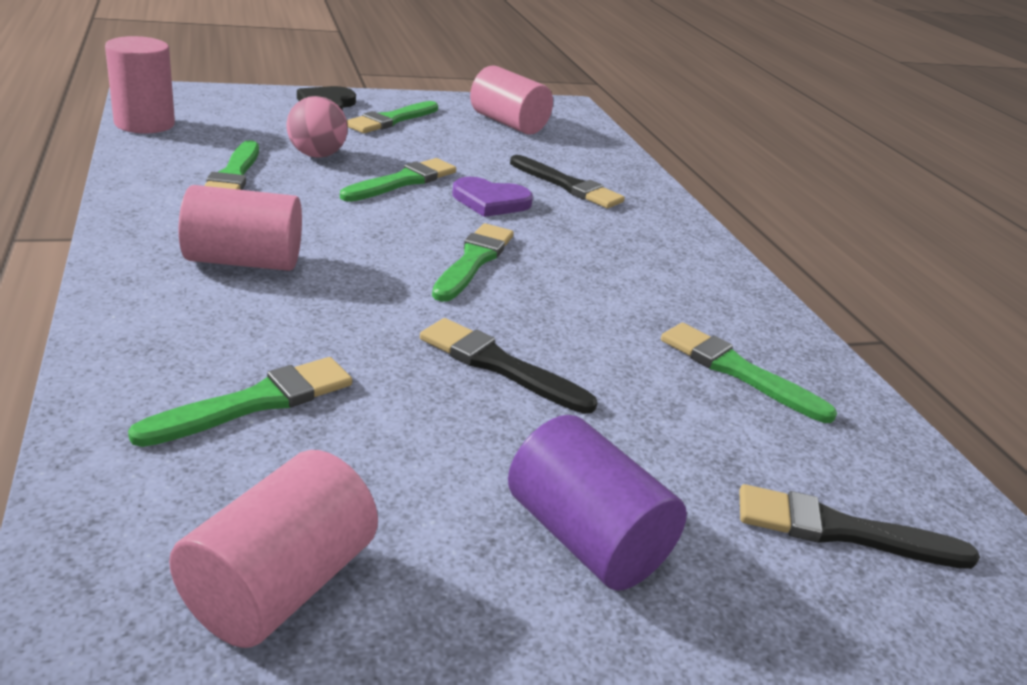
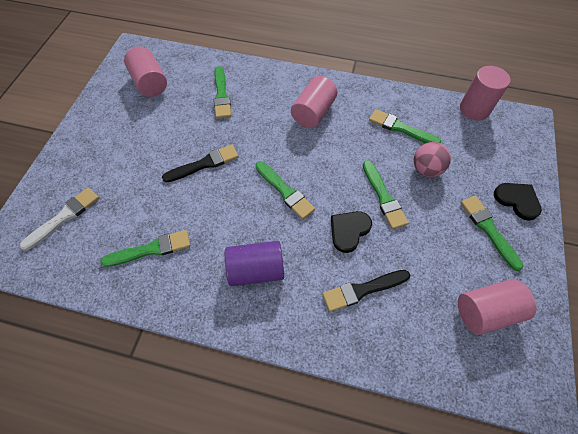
camera: 125 degrees right, 30 degrees up
(490, 201) = (349, 231): purple heart -> black heart
(585, 538) = (116, 146): purple cylinder -> purple cylinder (256, 270)
(841, 531) = (64, 217): black brush -> white brush

